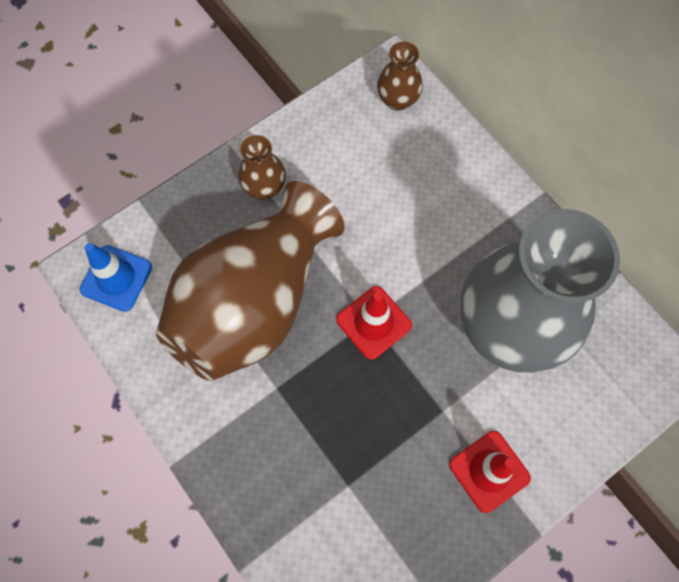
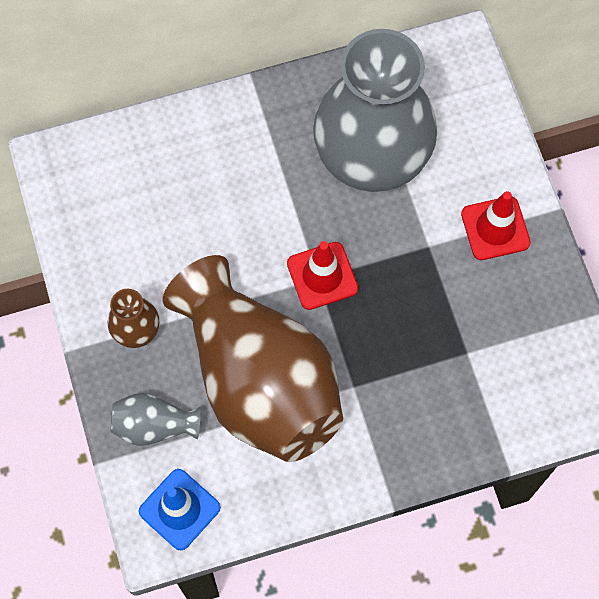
camera: 70 degrees left, 0 degrees up
(184, 231) = (154, 425): none -> grey vase
(397, 100) = (91, 166): brown vase -> none

